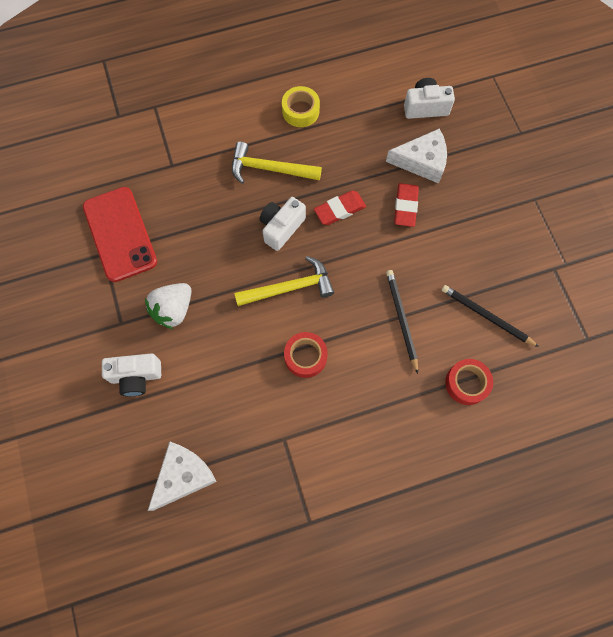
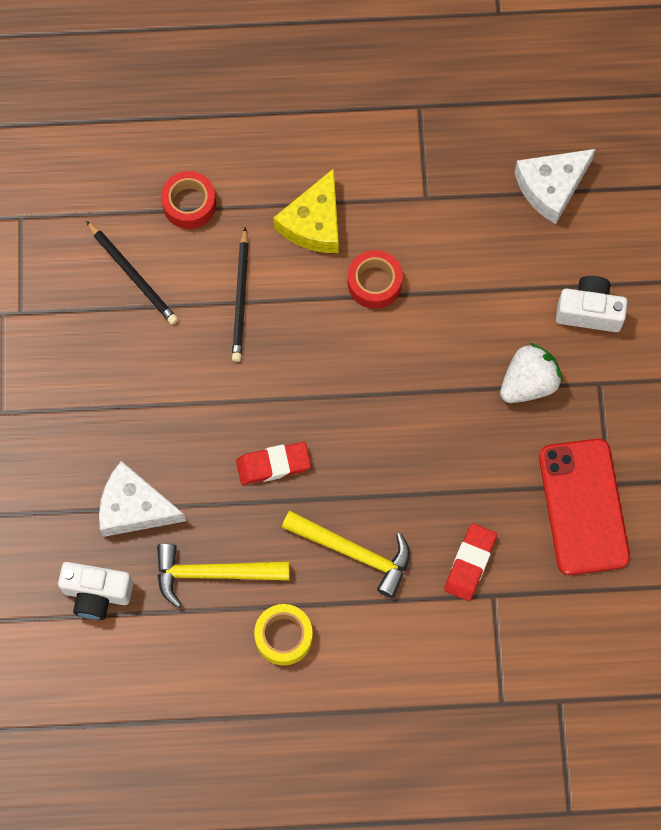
camera: 165 degrees left, 0 degrees up
(281, 228) = (360, 459): white camera -> none
(289, 288) = (371, 374): yellow hammer -> yellow hammer (213, 573)
(366, 393) = (314, 223): none -> yellow cheese
(405, 206) = (182, 446): red eraser -> red eraser (470, 563)

